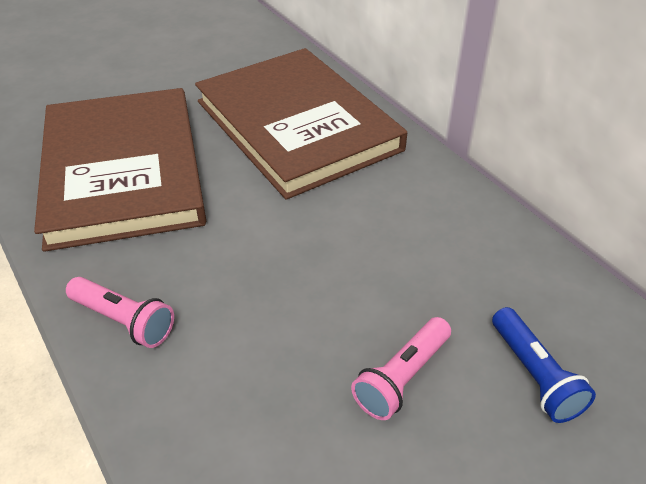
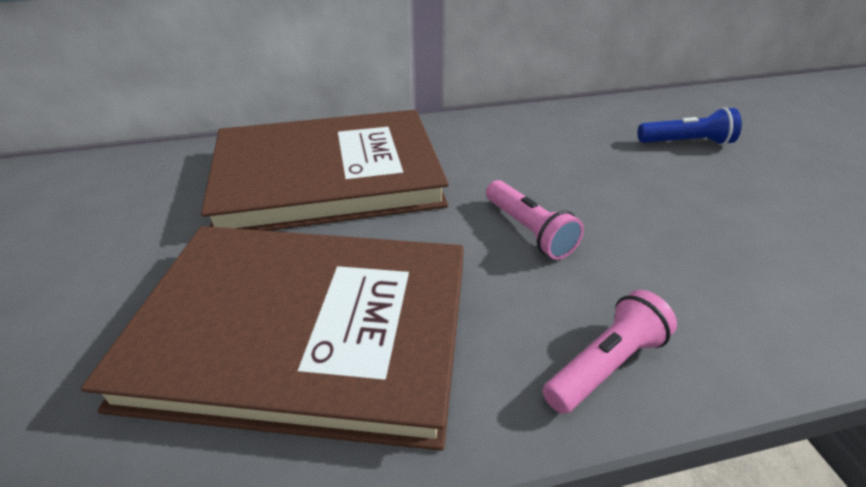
camera: 70 degrees left, 5 degrees down
(402, 377) = (690, 194): pink flashlight -> pink flashlight (529, 231)

